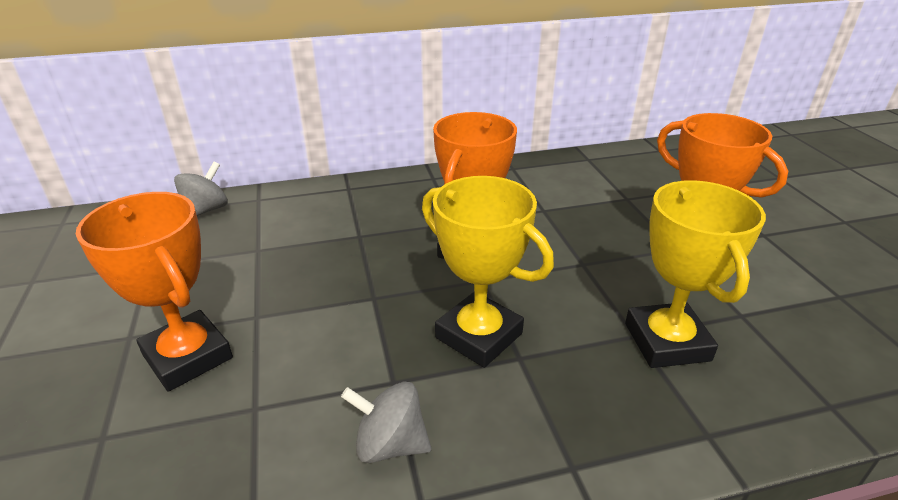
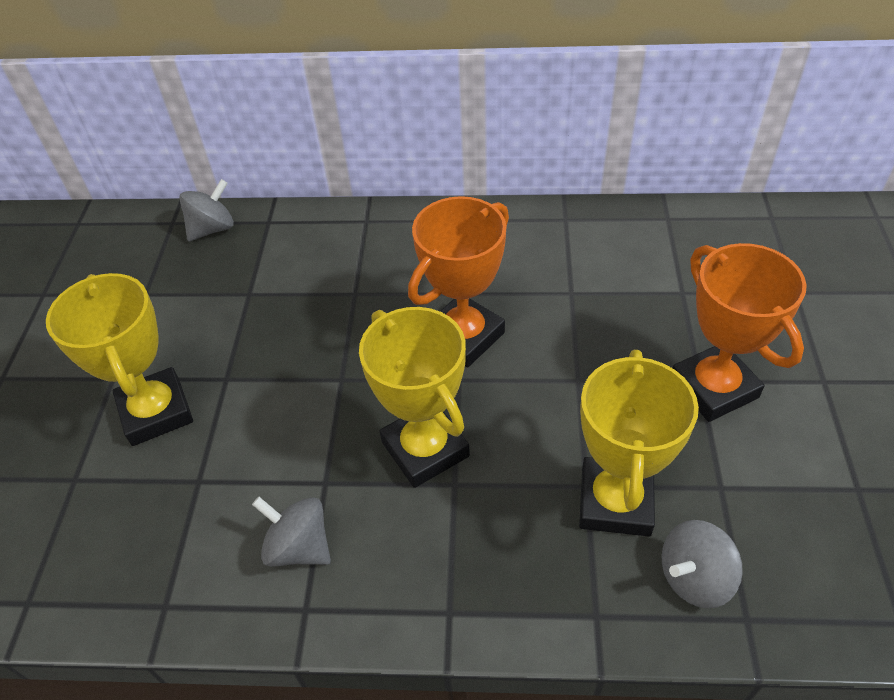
camera: 20 degrees right, 15 degrees up
(188, 356) = (156, 412): orange trophy -> yellow trophy
(768, 384) = (694, 577): none -> grey spinning top

